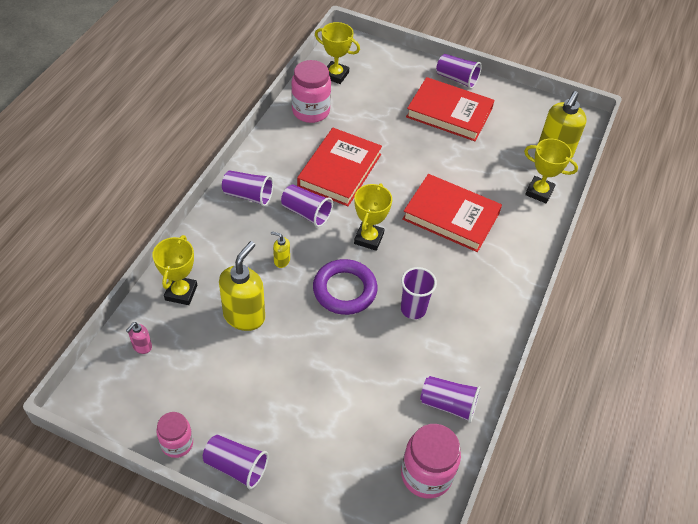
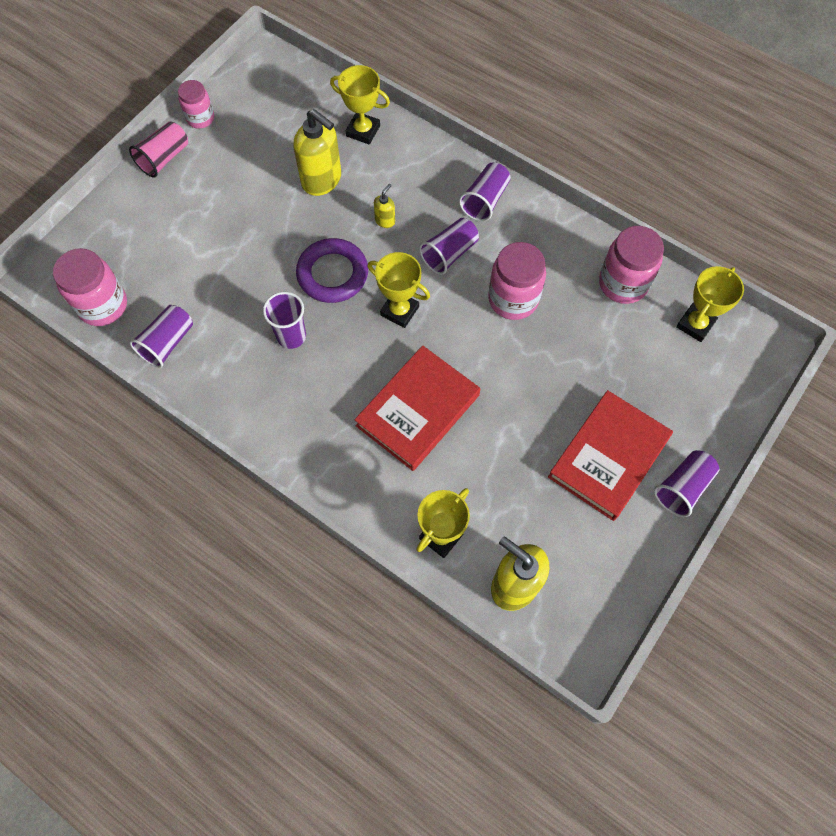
camera: 105 degrees right, 15 degrees up
(142, 347) = (307, 98): pink soap dispenser -> none
(236, 466) = (164, 158): purple cup -> pink cup
(339, 170) = (513, 299): red book -> pink jar

